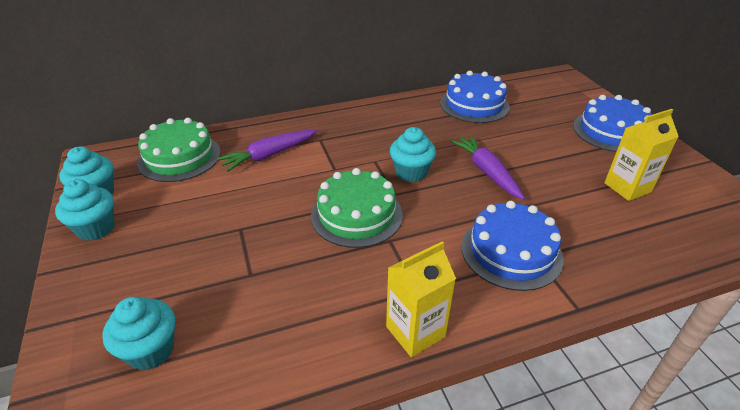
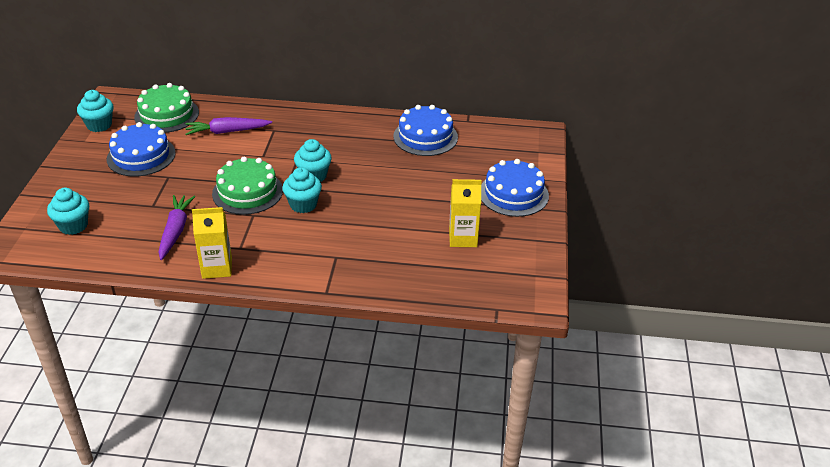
camera: 25 degrees right, 0 degrees up
(96, 228) = (85, 148): turquoise cupcake -> turquoise cupcake (303, 205)
(486, 172) = (370, 193): purple carrot -> purple carrot (175, 231)
(511, 252) = (323, 248): blue cake -> blue cake (141, 156)

